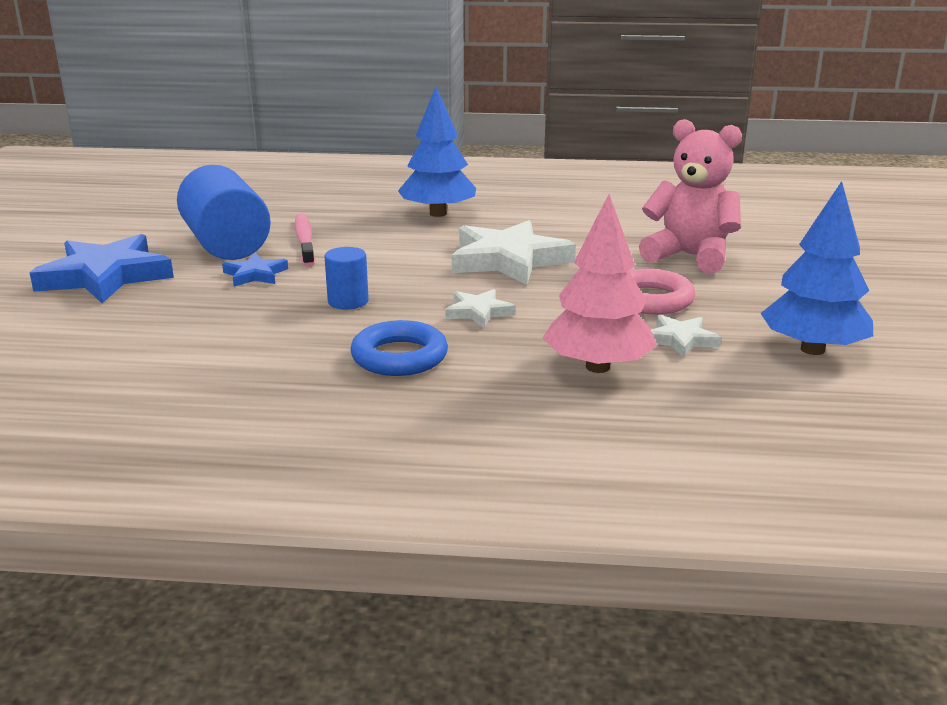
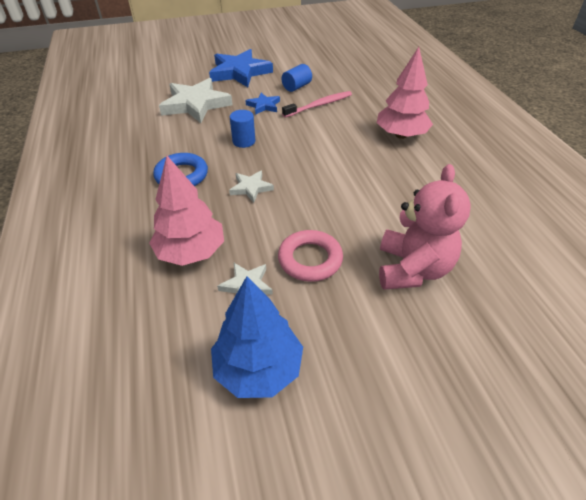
camera: 70 degrees right, 20 degrees up
(226, 245) = (296, 87): blue cylinder -> blue cylinder, size x0.49
(438, 213) = (401, 135): blue tree -> pink tree
(508, 260) = (340, 181): white star -> white star (195, 104)

